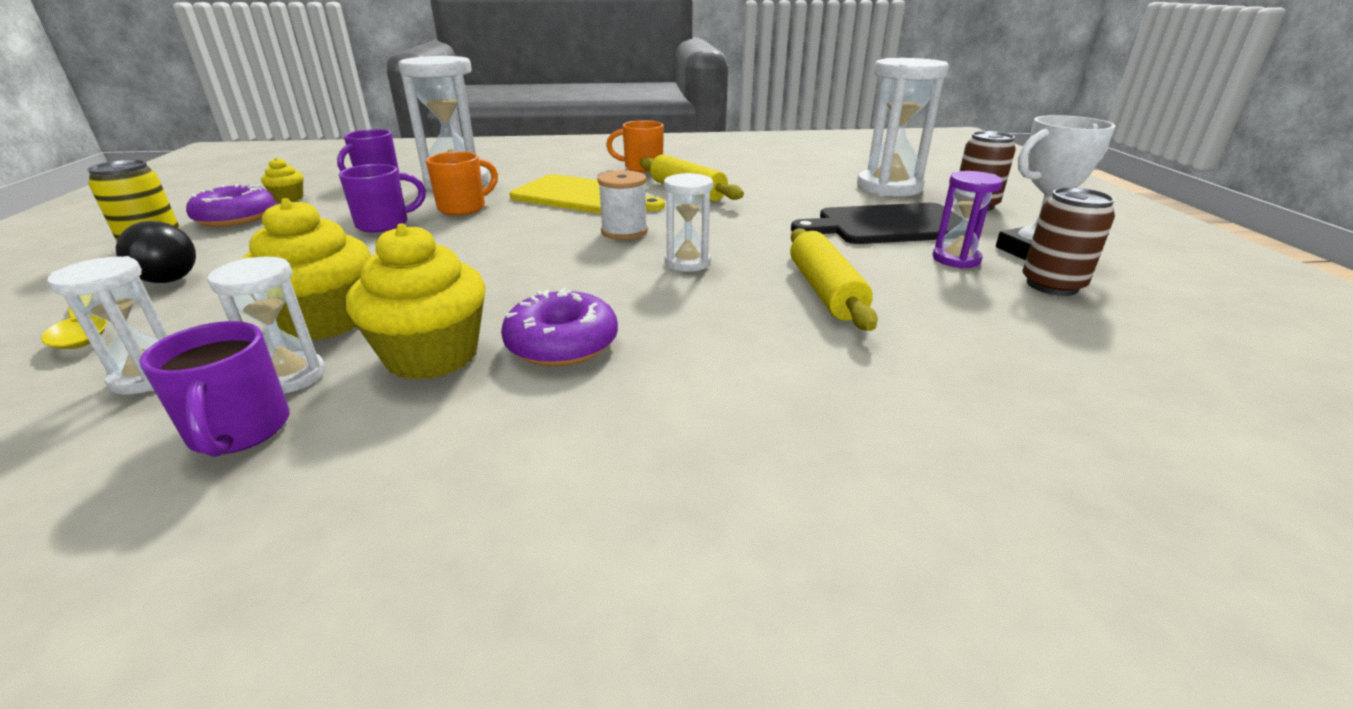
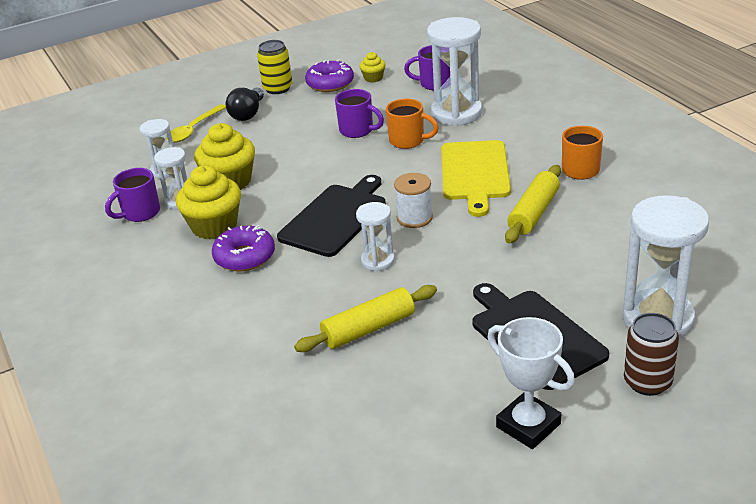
camera: 70 degrees right, 5 degrees up
(559, 268) = (335, 218): none -> black cutting board
(956, 259) = (476, 382): purple hourglass -> none
(1052, 285) = (454, 437): brown can -> none

